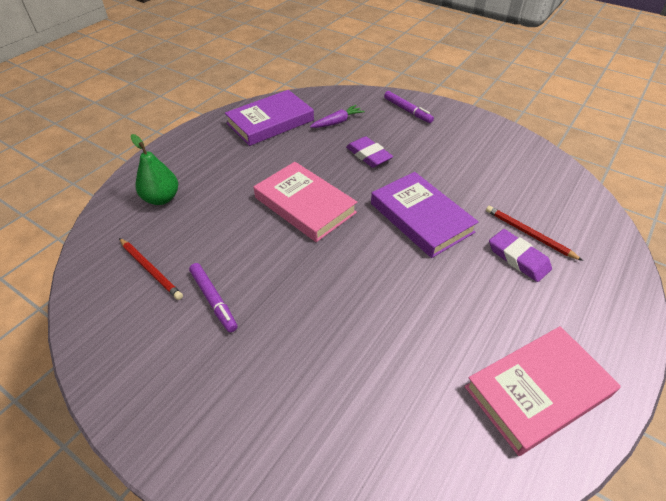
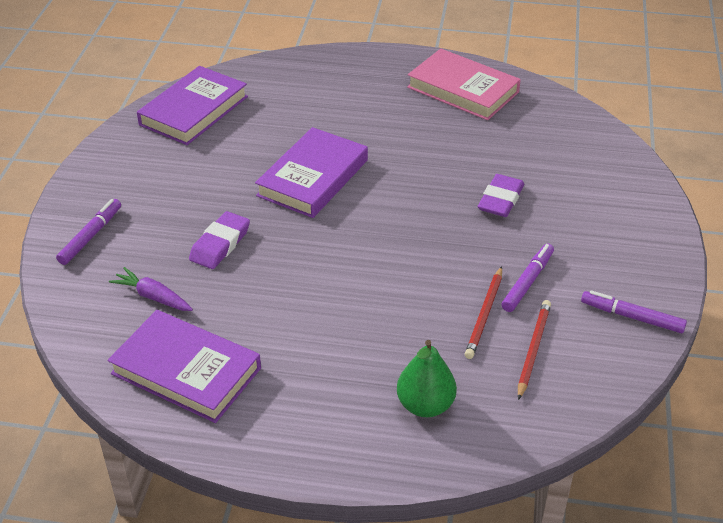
camera: 115 degrees left, 5 degrees down
(119, 353) = (632, 317): none -> purple marker
(304, 205) = (349, 268): pink book -> none
(518, 258) = (330, 112): purple eraser -> purple eraser (500, 200)
(529, 234) = (293, 110): red pencil -> red pencil (485, 315)
(543, 178) = (194, 110): none -> purple book

